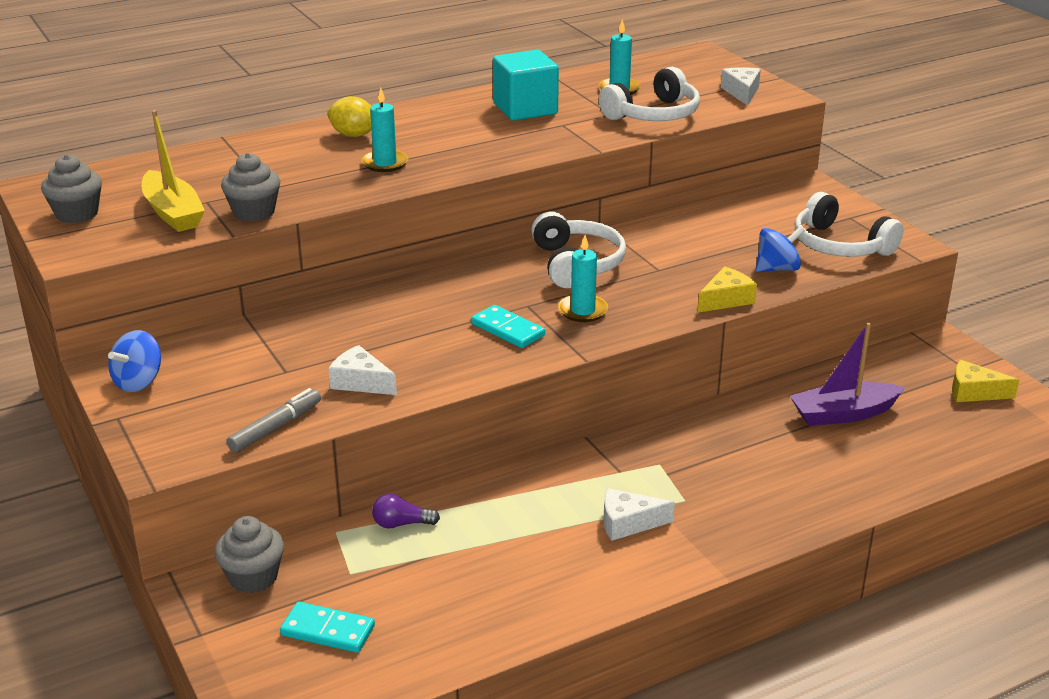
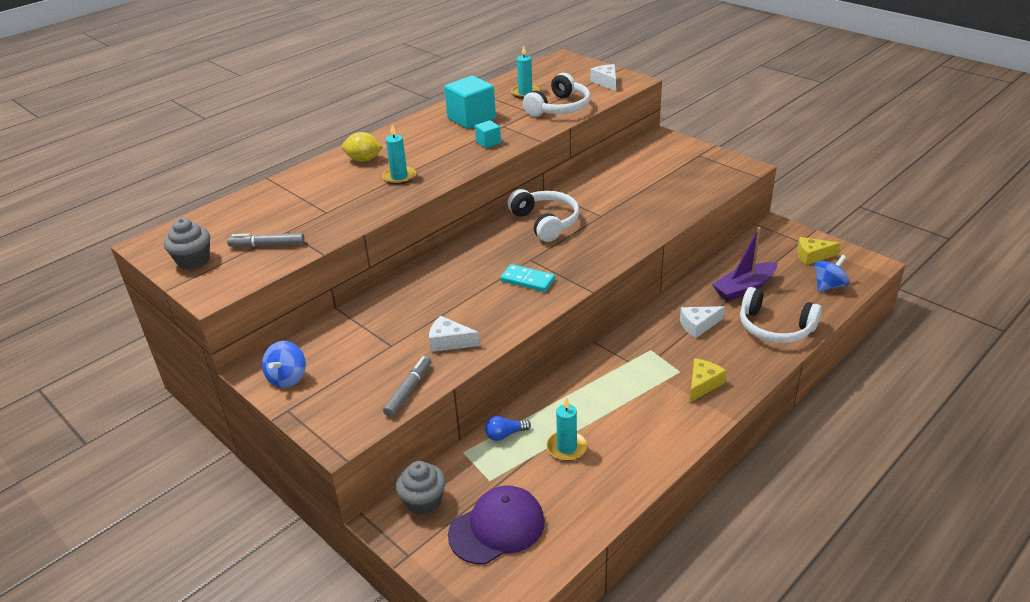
camera: 15 degrees left, 5 degrees up
(173, 213) = (267, 245): yellow boat -> grey marker
(254, 212) = (327, 233): grey cupcake -> none
(328, 630) = (497, 527): turquoise domino -> purple cap
(401, 524) = (505, 434): purple light bulb -> blue light bulb
(528, 141) = (488, 142): none -> turquoise cube
(583, 311) = (569, 256): turquoise candle -> turquoise candle (566, 448)
(628, 523) = (653, 396): white cheese -> white cheese (698, 325)
(726, 300) = (656, 228): yellow cheese -> yellow cheese (703, 384)
(777, 269) = (675, 200): blue spinning top -> blue spinning top (828, 286)
(840, 245) = (704, 176): white headphones -> white headphones (775, 327)

